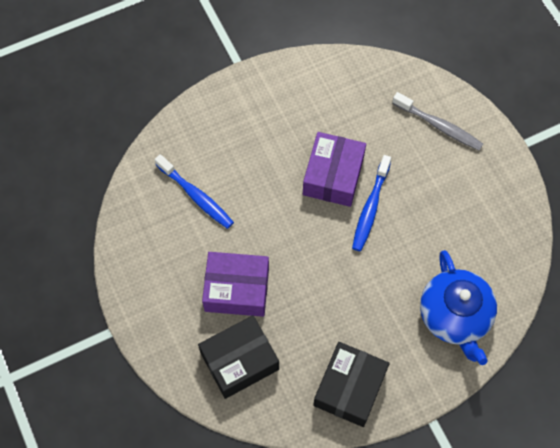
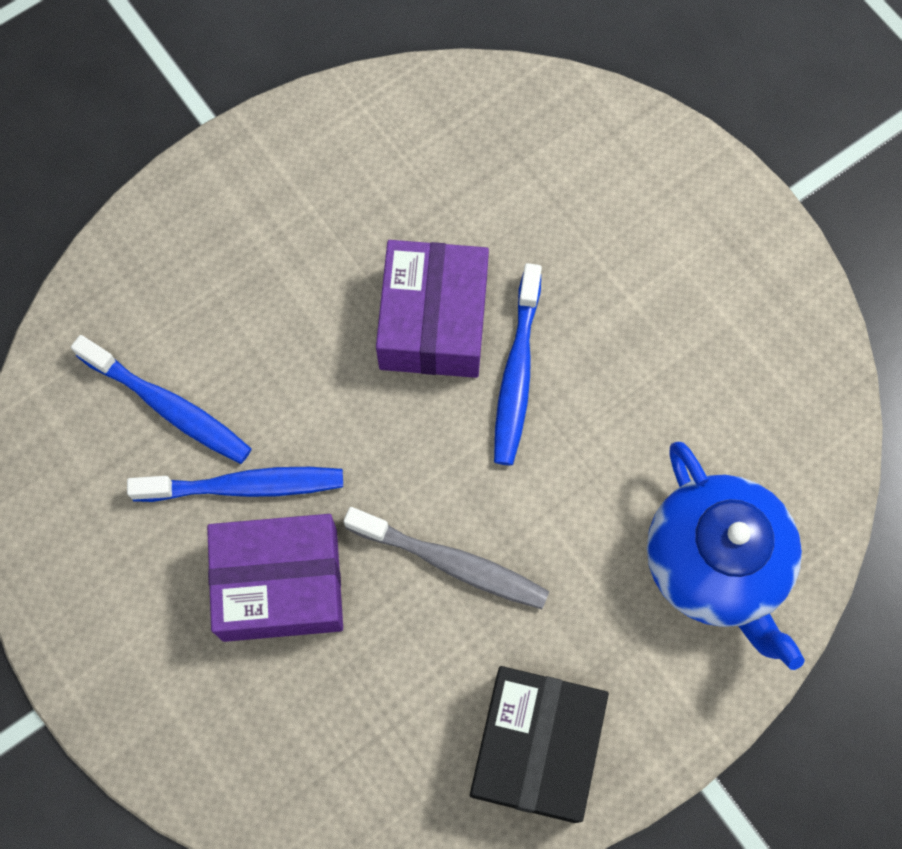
camera: 10 degrees left, 5 degrees up
(227, 240) = (245, 486): none -> blue toothbrush
(239, 361) = (309, 731): black box -> none
(439, 126) = (623, 187): grey toothbrush -> grey toothbrush (452, 563)

